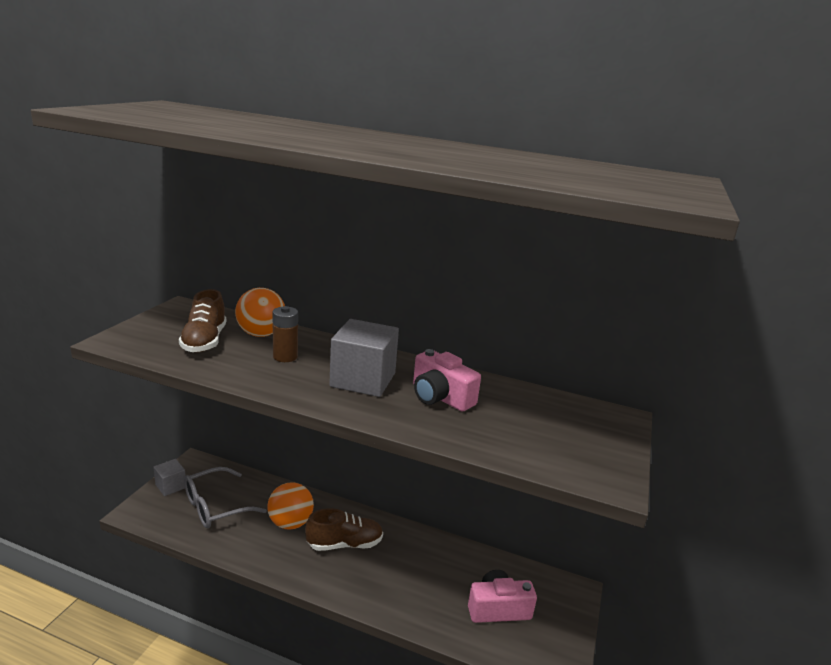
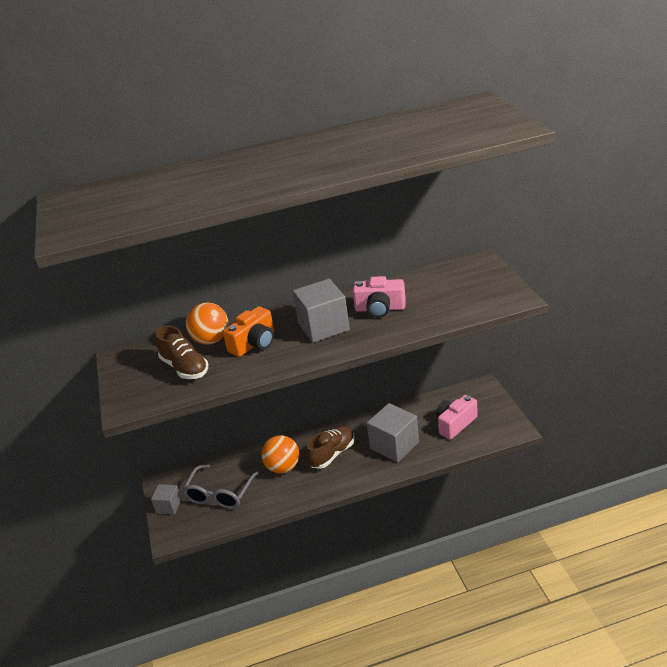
camera: 30 degrees left, 10 degrees up
(285, 357) = (254, 343): brown battery -> orange camera
(410, 582) = (394, 445): none -> grey cube

